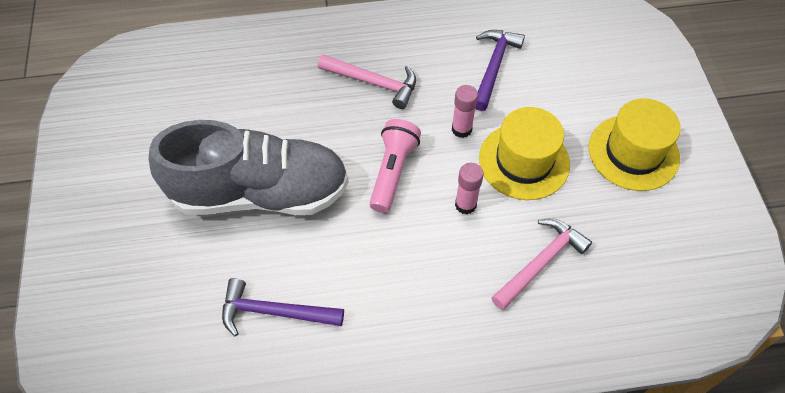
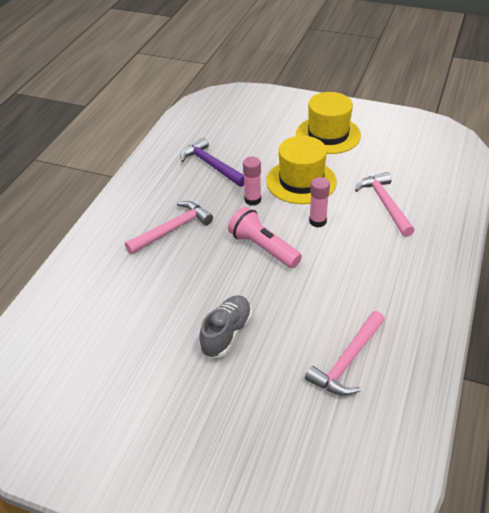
camera: 60 degrees left, 15 degrees down
(260, 193) = (226, 334): grey shoe -> grey shoe, size x0.46
(274, 312) = (347, 361): purple hammer -> pink hammer

